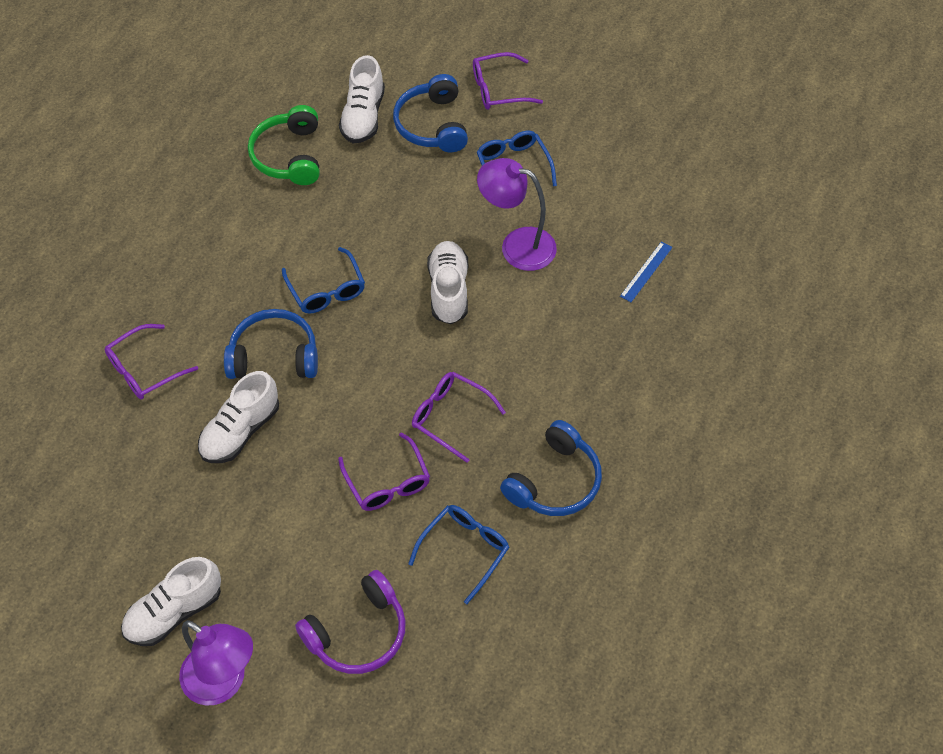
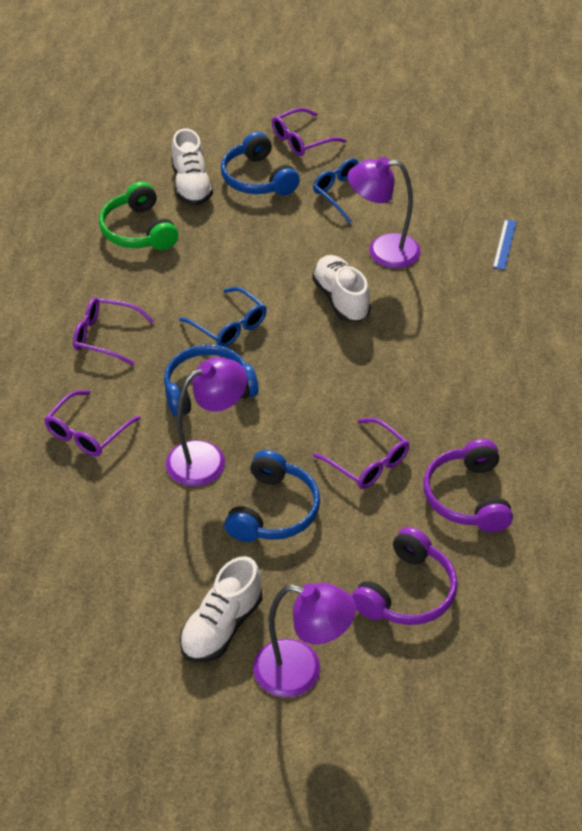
camera: 20 degrees left, 10 degrees down
(240, 431) = (207, 458): white shoe -> purple lamp
(450, 417) = (396, 396): purple glasses -> purple glasses (105, 336)
(465, 550) = (467, 497): blue glasses -> purple headphones
(554, 481) = (516, 421): blue headphones -> blue headphones (273, 510)

